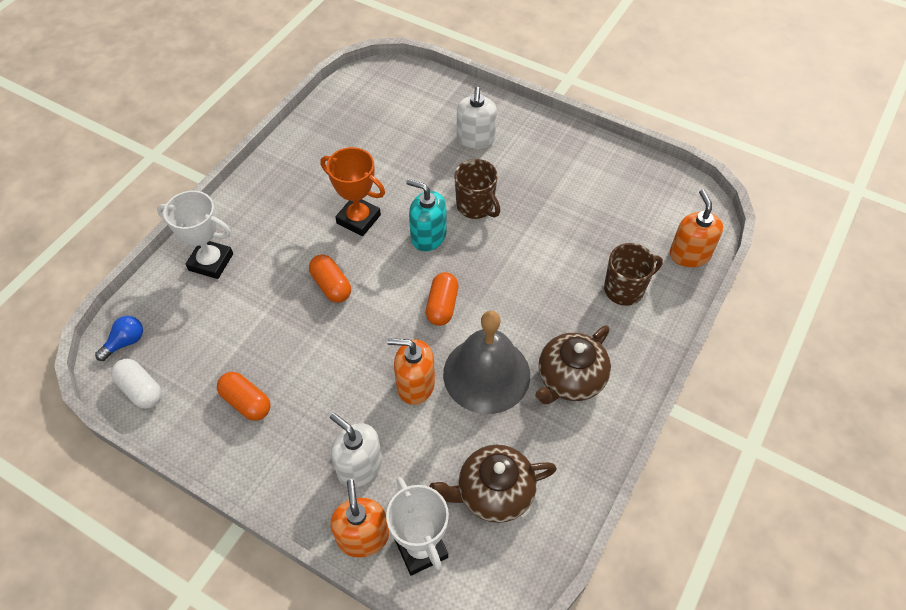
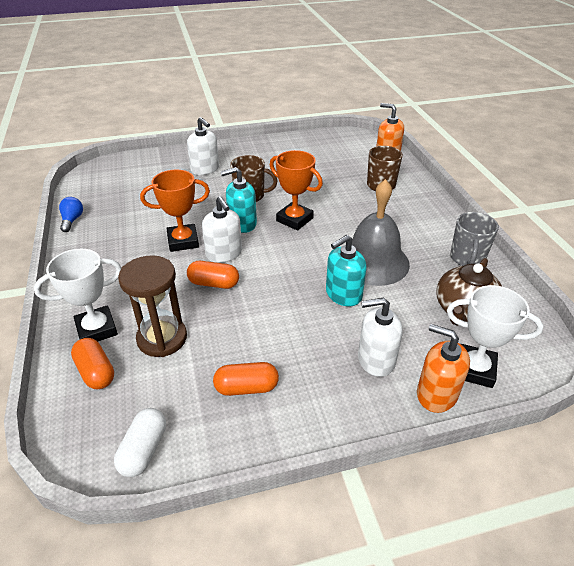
camera: 45 degrees left, 15 degrees down
(125, 342) = (83, 430): blue light bulb -> blue light bulb (72, 220)
(141, 390) = (144, 450): white capsule -> white capsule turned 75 degrees counterclockwise
(241, 308) = (162, 338): none -> brown hourglass
(374, 260) = (224, 253): none -> white soap dispenser
(415, 385) = (343, 294): orange soap dispenser -> turquoise soap dispenser
(442, 306) = (300, 248): orange capsule -> orange capsule (96, 372)
(479, 268) = (294, 219): none -> orange trophy
(570, 379) = (416, 235): brown teapot -> none
(579, 447) = (467, 258): none -> grey mug

